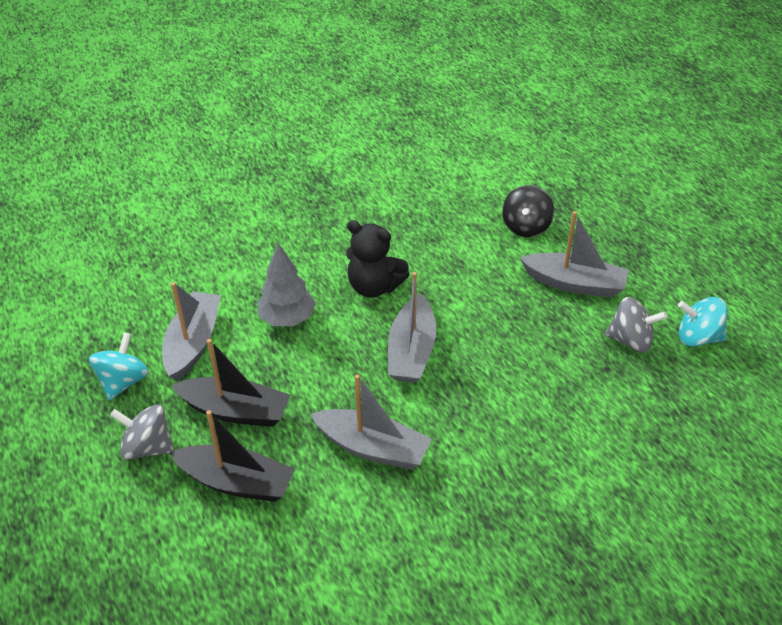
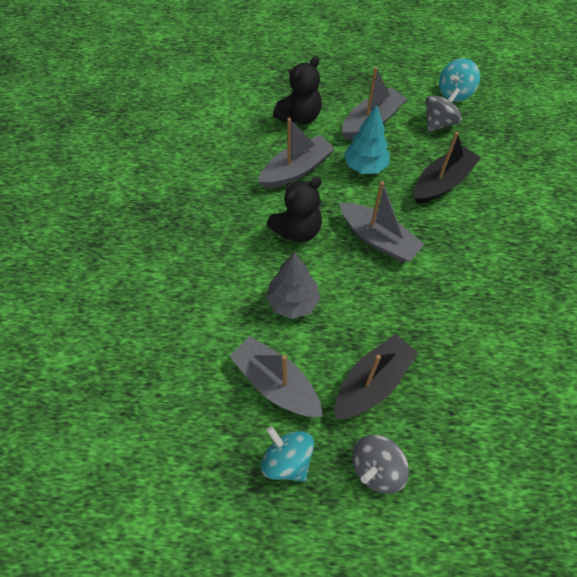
camera: 60 degrees left, 15 degrees up
(236, 482) = (447, 413): black boat -> black boat (442, 182)
(372, 448) = (457, 306): grey boat -> grey boat (296, 170)
(503, 303) = (365, 166): none -> turquoise tree
(526, 226) = (299, 117): black spinning top -> black teddy bear

